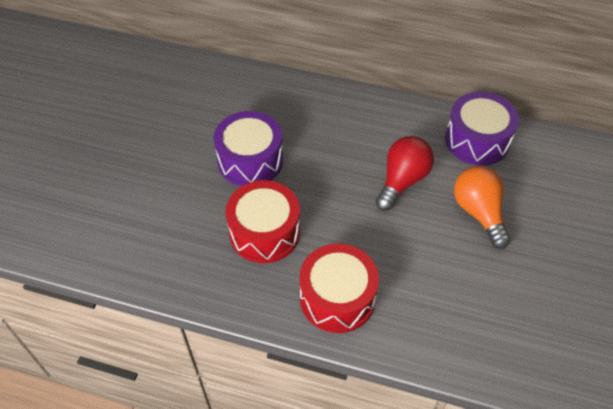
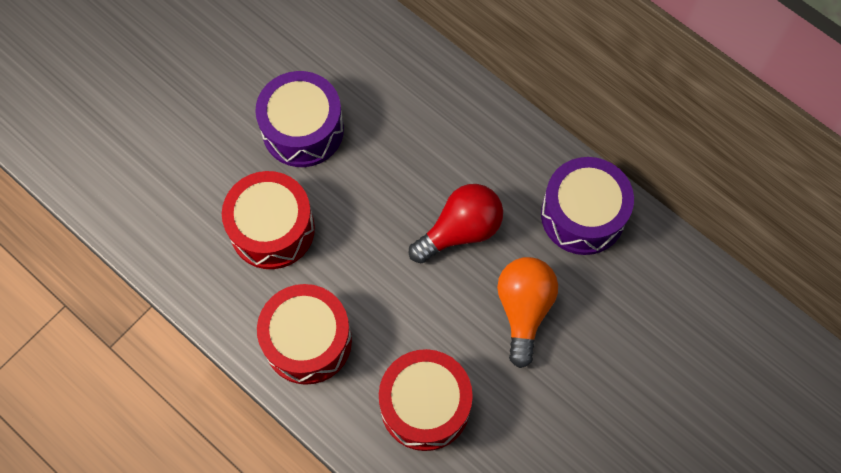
camera: 25 degrees right, 15 degrees up
(453, 305) = (425, 405): none -> red drum

